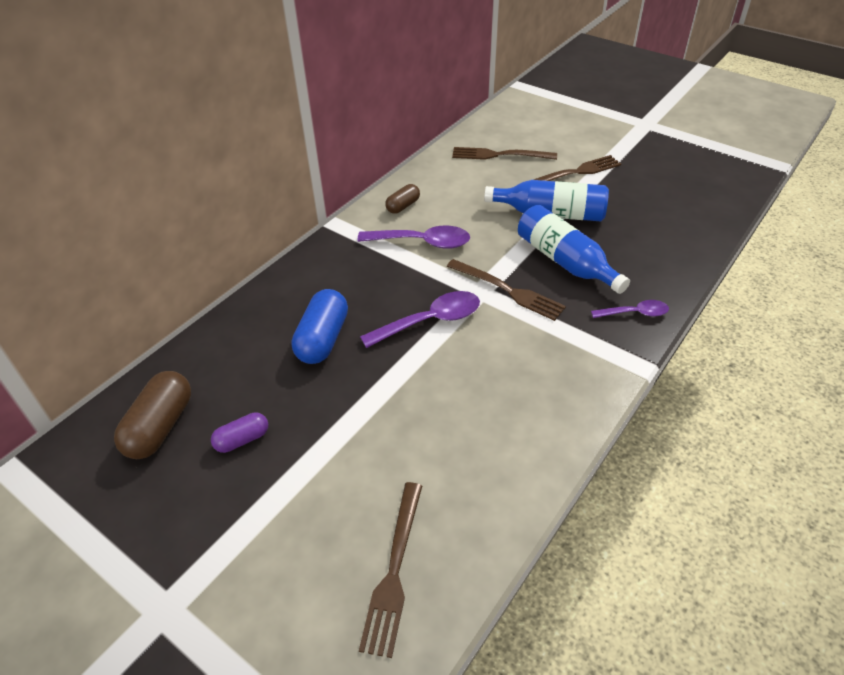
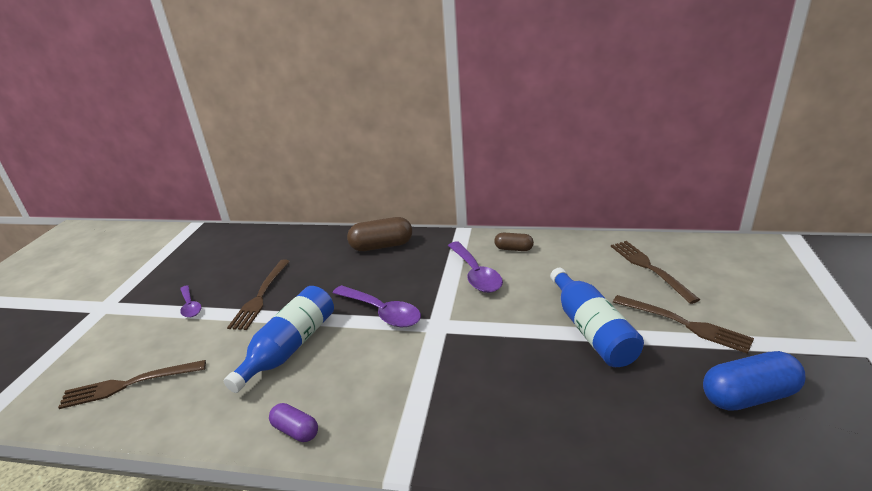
camera: 65 degrees right, 15 degrees down
(160, 427) = (234, 250): brown capsule -> brown capsule (381, 246)
(242, 439) = (231, 280): purple capsule -> purple capsule (295, 430)
(322, 339) = (334, 273): blue capsule -> blue capsule (748, 396)
(509, 291) = (450, 341): brown fork -> brown fork (260, 297)
(565, 261) = (523, 363): blue bottle -> blue bottle (290, 347)
(635, 313) = (481, 442): purple spoon -> purple spoon (190, 306)

